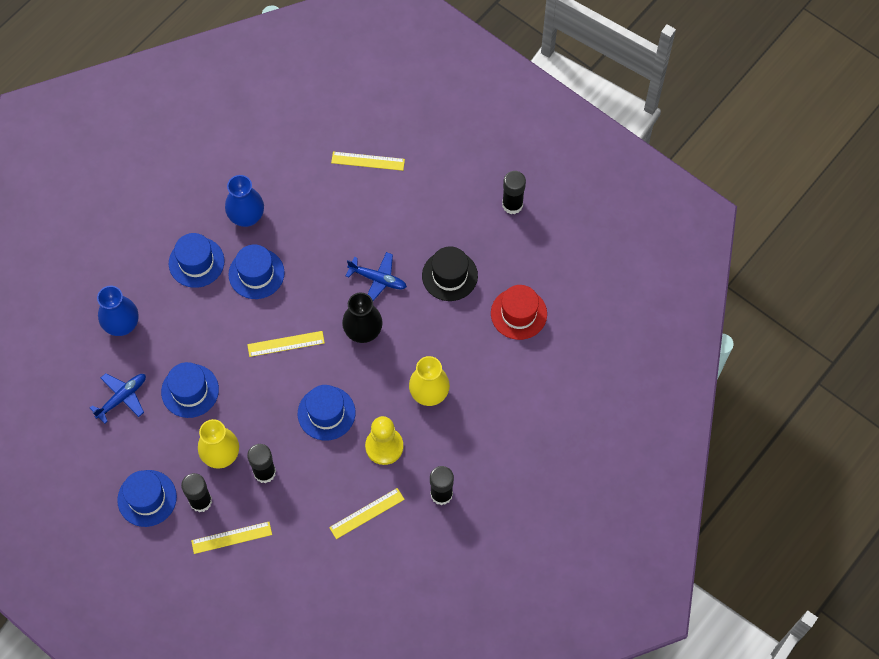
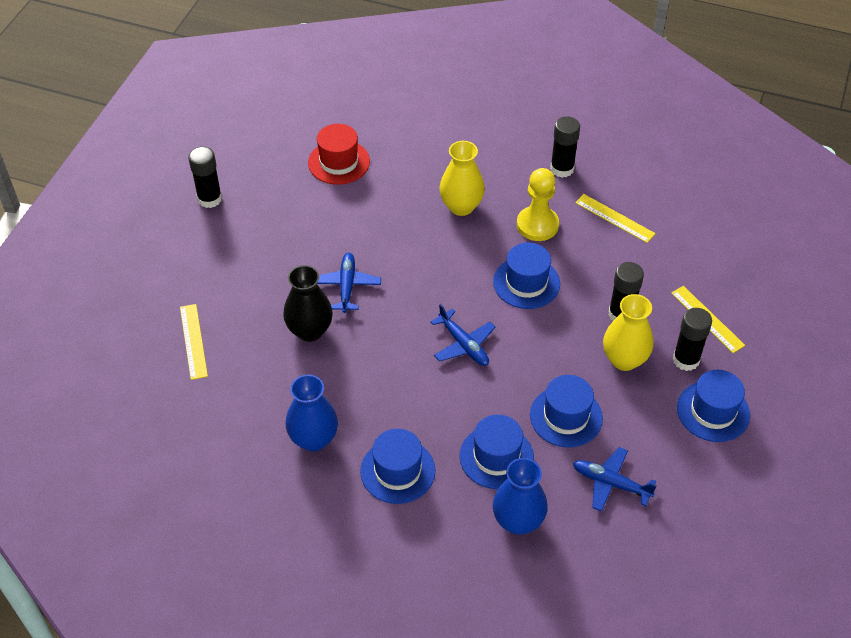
camera: 110 degrees left, 15 degrees down
(256, 273) = (387, 402): blue hat -> blue hat (496, 457)
(286, 343) = (463, 344): yellow ruler -> blue plane
(363, 331) = (416, 280): black vase -> black vase (310, 331)
(449, 275) = (317, 227): black hat -> none

